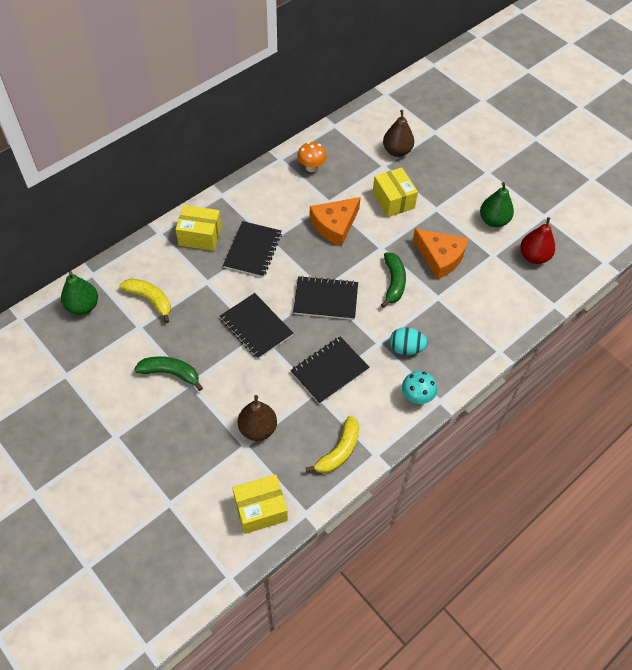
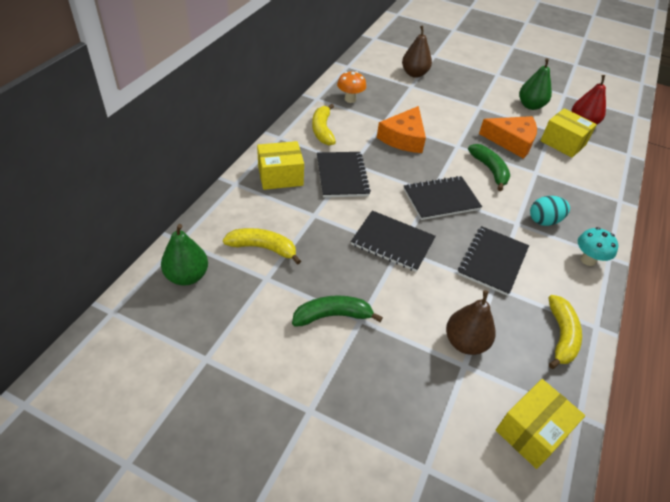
camera: 25 degrees left, 10 degrees down
(264, 197) = (322, 130): none -> yellow banana
(393, 200) = (439, 109): yellow box -> yellow box (563, 143)

